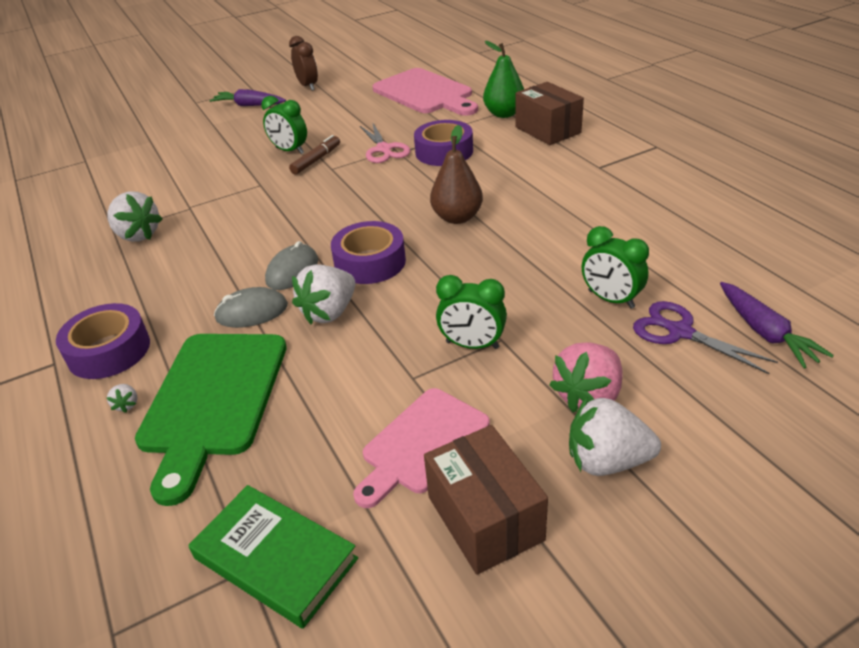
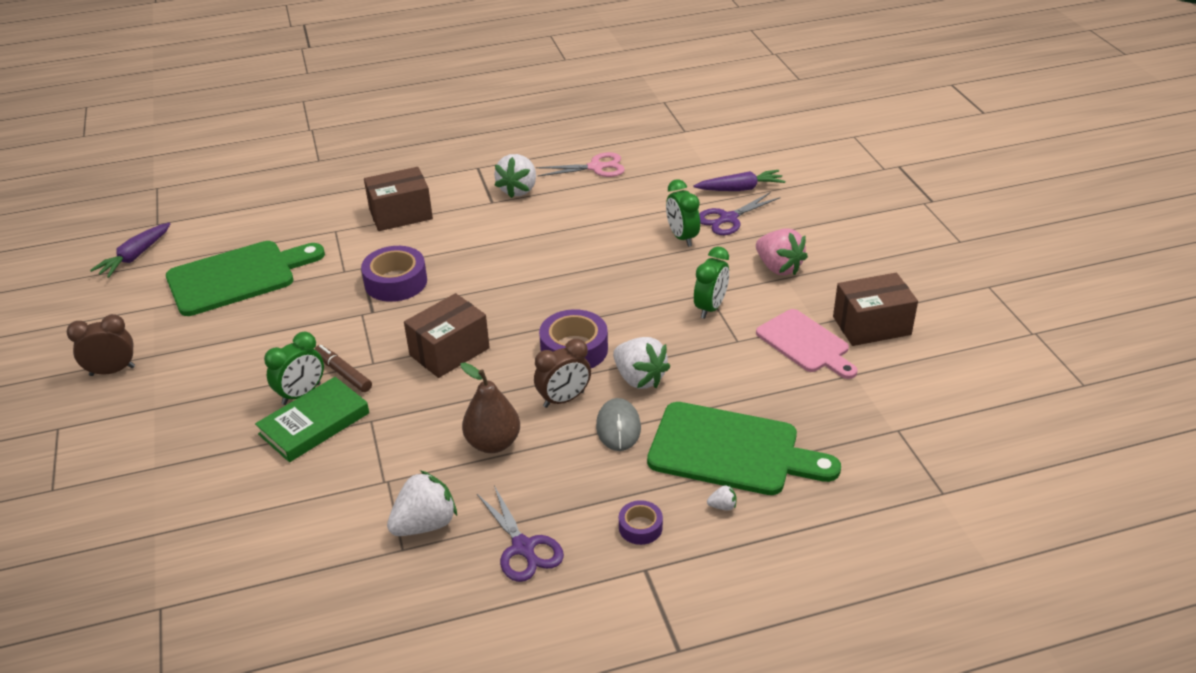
camera: 80 degrees left, 0 degrees up
(100, 287) = (523, 547): none -> purple scissors
(109, 351) = (640, 527): purple tape -> purple tape, size x0.55
(249, 105) = (123, 430): purple carrot -> purple carrot (135, 256)
(275, 558) = (892, 416): green book -> green book (314, 424)
(292, 271) = (564, 399): grey mouse -> brown clock
(352, 198) = (449, 351): none -> brown box
(384, 149) = (357, 321): pink scissors -> pink scissors (596, 167)
(425, 93) = (238, 277): pink cutting board -> green cutting board
(457, 217) = (528, 291): brown pear -> brown pear (493, 443)
(504, 114) = (342, 233): green pear -> none
(607, 461) = (835, 272): white strawberry -> white strawberry (518, 190)
(611, 299) = (682, 237): green clock -> green clock turned 105 degrees clockwise

